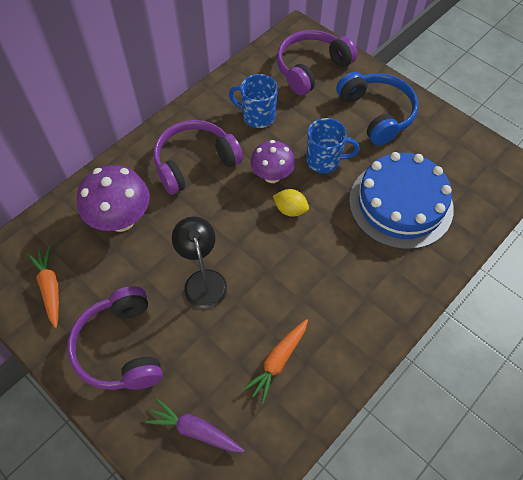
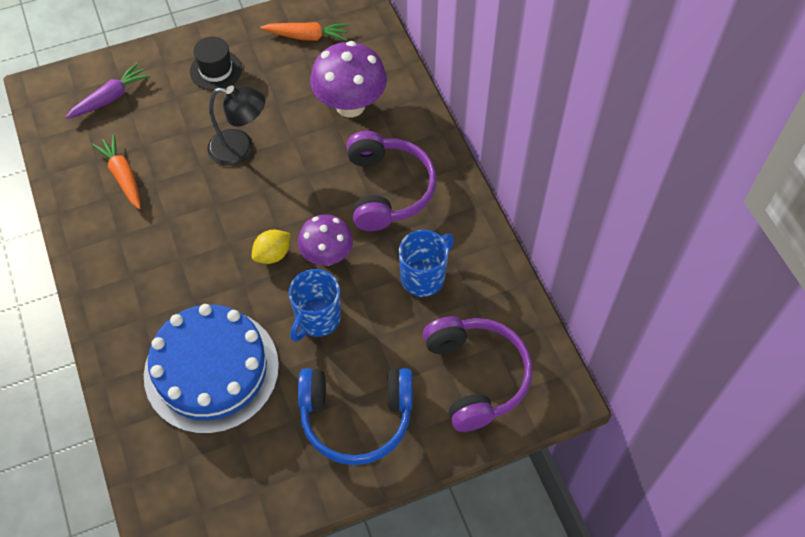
camera: 115 degrees right, 0 degrees up
(121, 347) = (216, 70): purple headphones -> black hat

